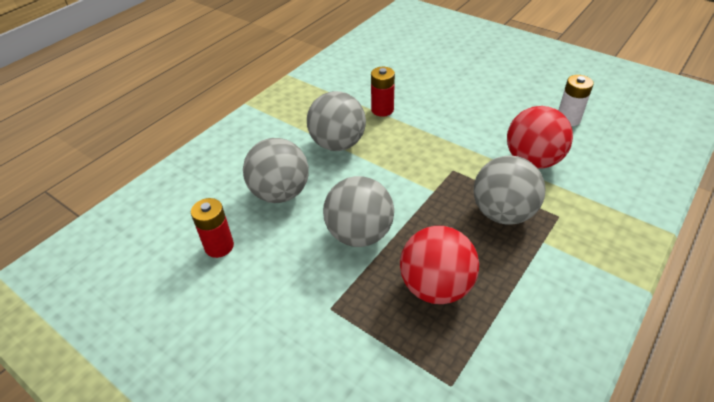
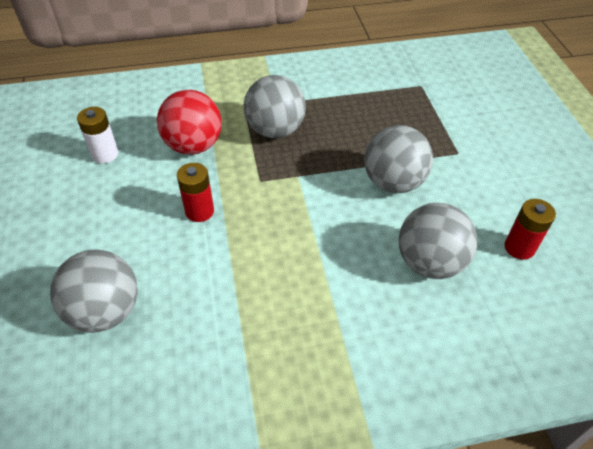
camera: 140 degrees left, 5 degrees up
(337, 144) = (324, 280): grey ball -> grey ball (105, 311)
(382, 110) = (229, 290): red battery -> red battery (199, 211)
(436, 287) = (377, 123): red ball -> none

